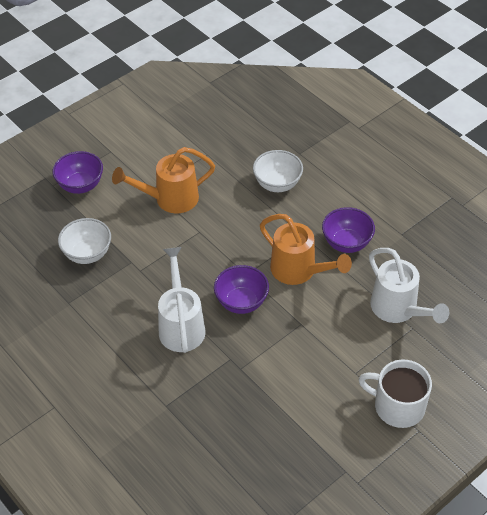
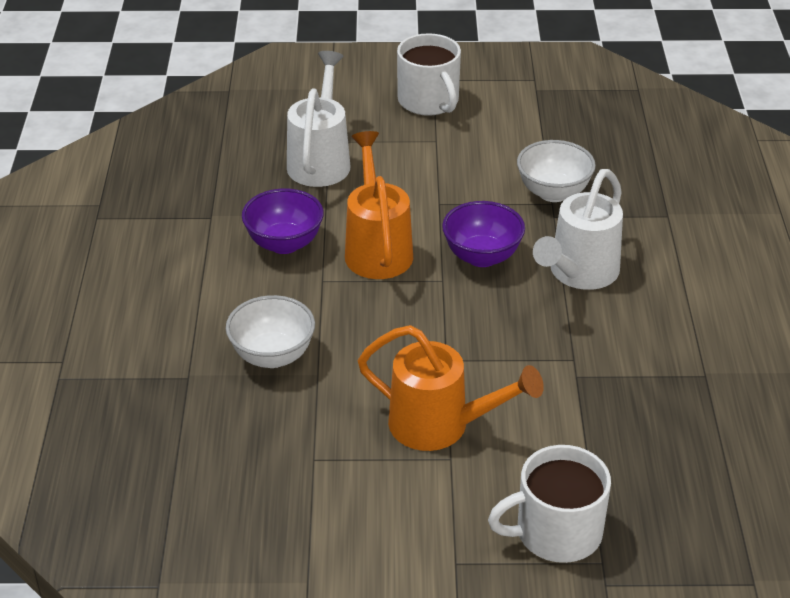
camera: 140 degrees left, 10 degrees down
(80, 185) = (556, 532): purple bowl -> white mug
(87, 254) = (630, 421): white bowl -> white bowl (553, 192)

